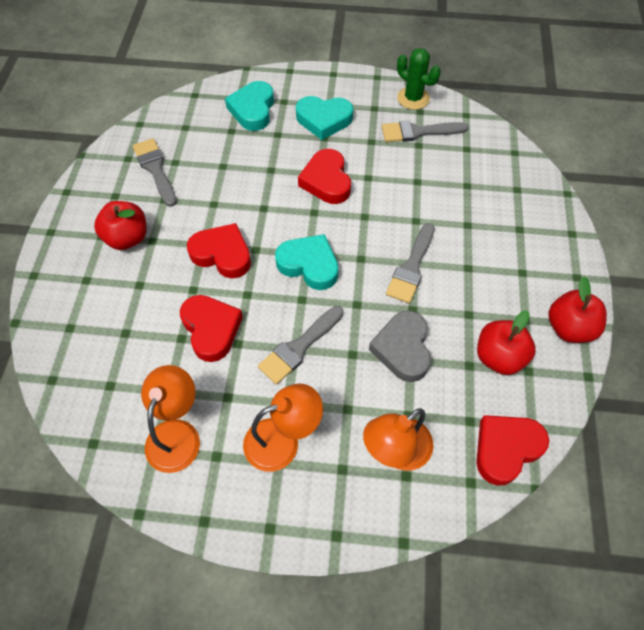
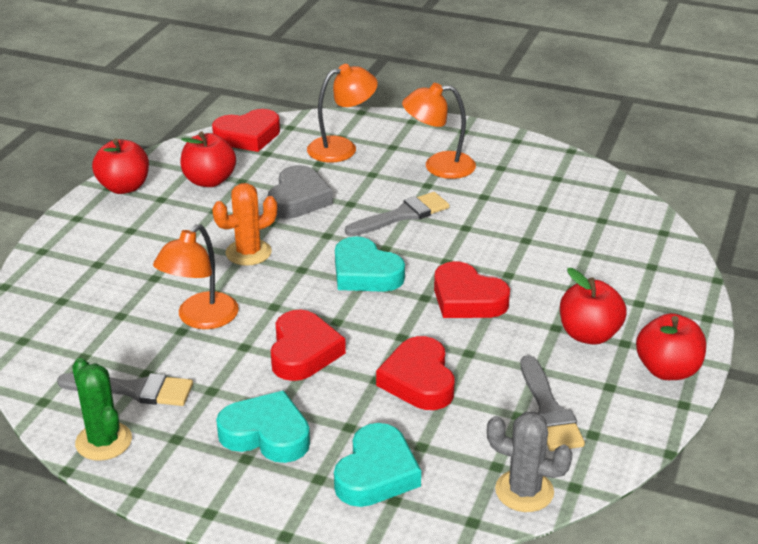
camera: 165 degrees left, 25 degrees down
(72, 217) = (667, 370): none -> red apple
(168, 115) = (524, 491): none -> grey cactus
(177, 434) = (535, 183): orange lamp -> orange lamp (200, 319)
(211, 329) = (492, 241): red heart -> red heart (418, 380)
(411, 267) = (248, 252): grey brush -> orange cactus

